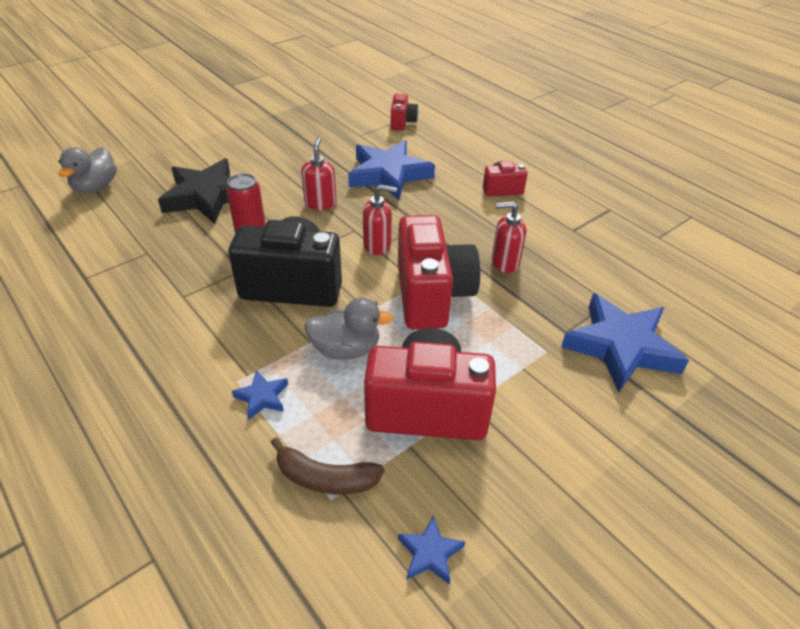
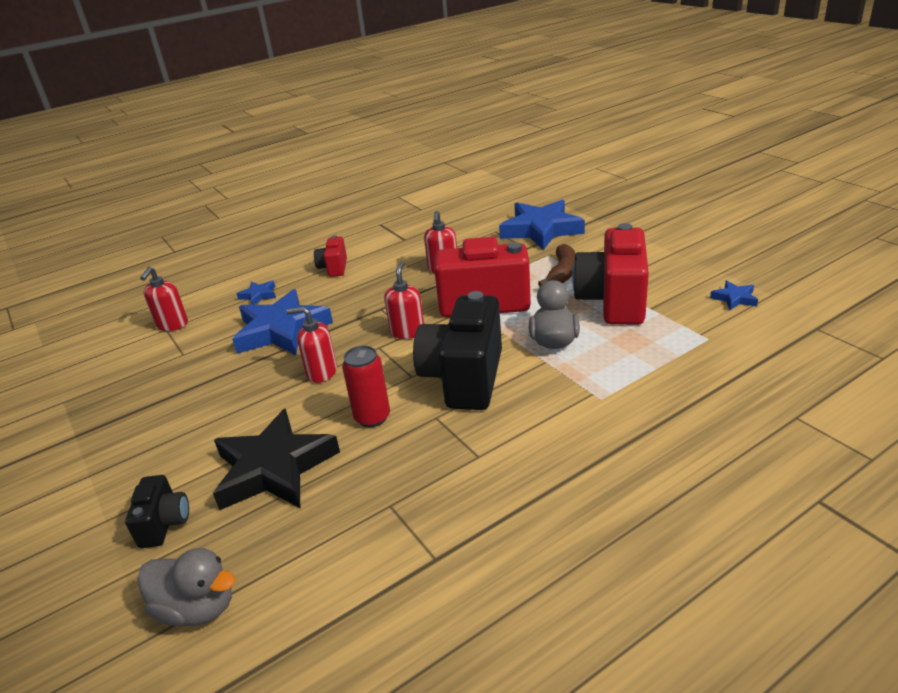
camera: 80 degrees left, 10 degrees down
(171, 163) = (164, 524): none -> black camera
(262, 397) = (617, 381): blue star -> blue star (259, 295)
(325, 478) = (691, 342): brown banana -> brown banana (562, 273)
(402, 123) = (172, 325): red camera -> red soap dispenser

